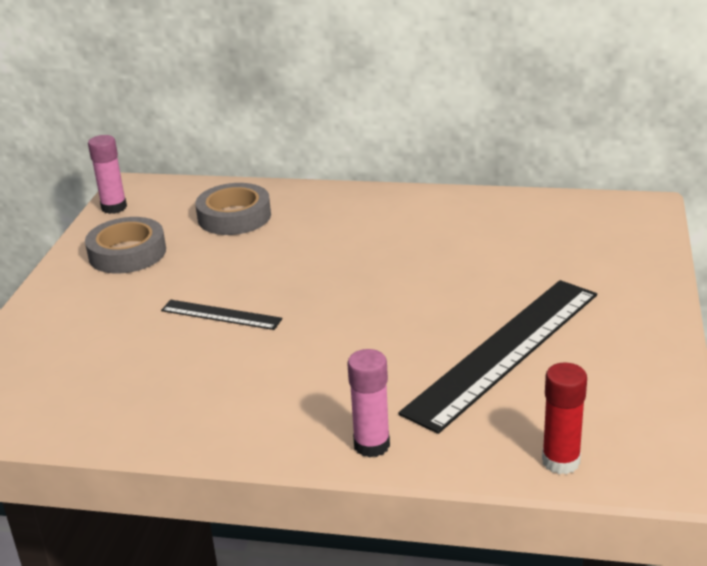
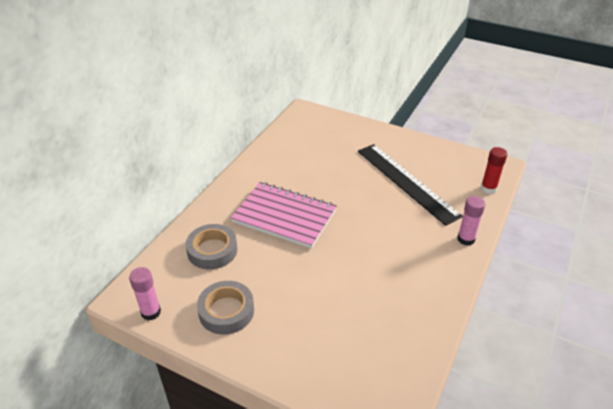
camera: 75 degrees left, 10 degrees up
(221, 315) = (329, 274): black ruler -> none
(333, 252) = (284, 216): none -> pink notebook

